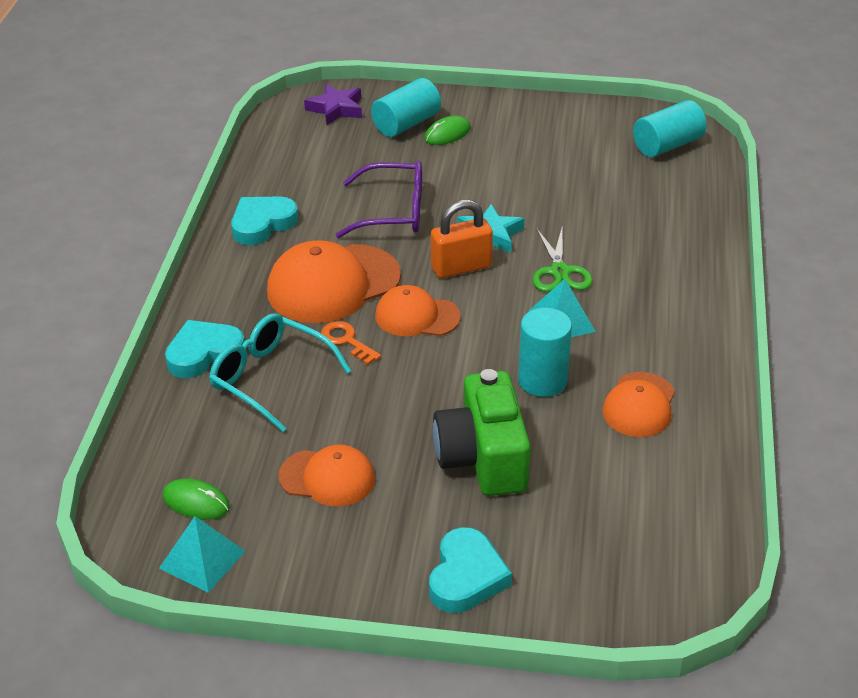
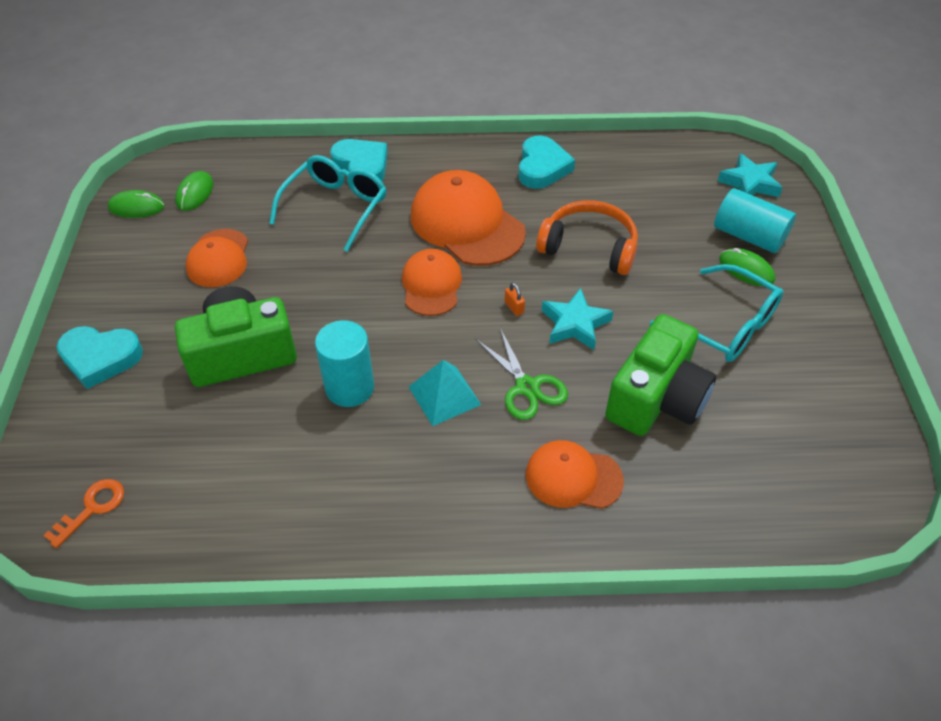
camera: 80 degrees right, 10 degrees up
(202, 559) = (136, 207): turquoise pyramid -> green mouse
(262, 224) = (542, 167): turquoise heart -> turquoise heart turned 60 degrees clockwise
(336, 109) = (750, 183): purple star -> turquoise star
(347, 341) = (389, 244): orange key -> orange key (92, 508)
(392, 212) = (589, 247): purple glasses -> orange headphones
(461, 267) = (514, 307): orange padlock -> orange padlock, size x0.40
(509, 157) = (725, 325): none -> turquoise glasses
(559, 272) = (527, 387): green scissors -> green scissors turned 105 degrees counterclockwise
(583, 205) = (656, 398): none -> green camera
(639, 405) = (319, 471): orange cap -> orange cap (573, 477)
(667, 145) = (822, 478): turquoise cylinder -> none

